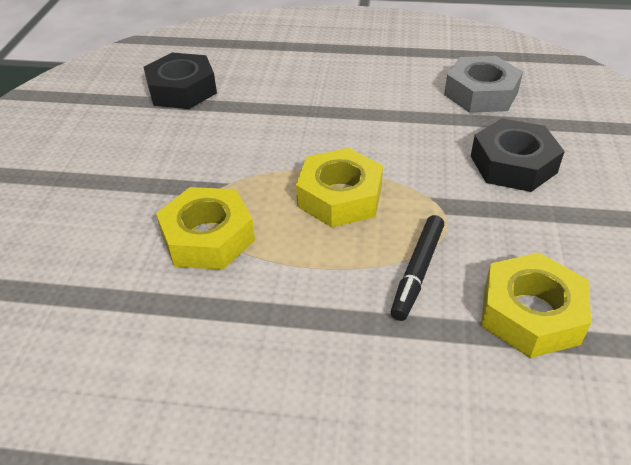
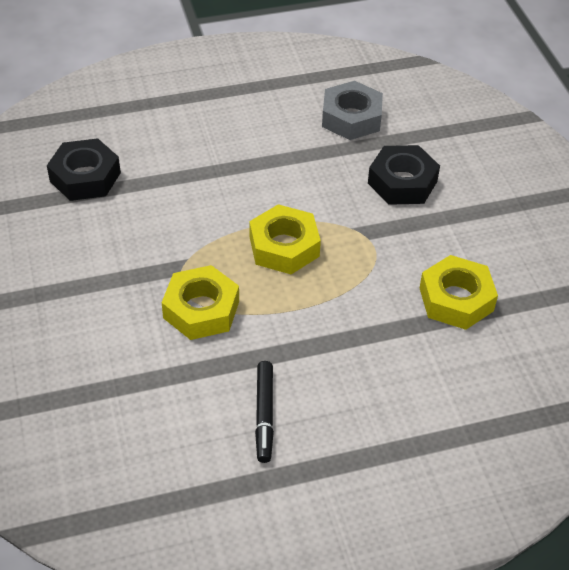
camera: 25 degrees left, 5 degrees up
(417, 272) = (370, 291): black marker -> black marker (264, 415)

